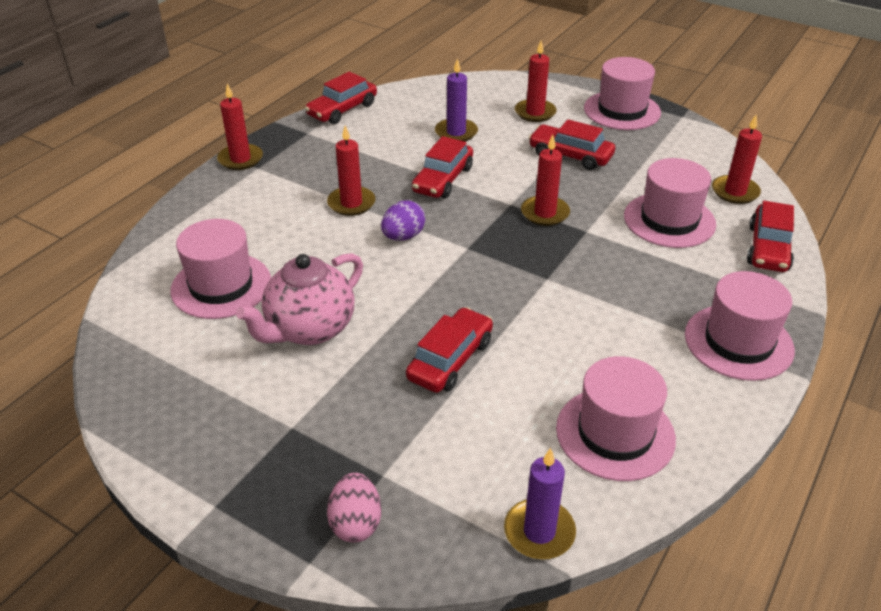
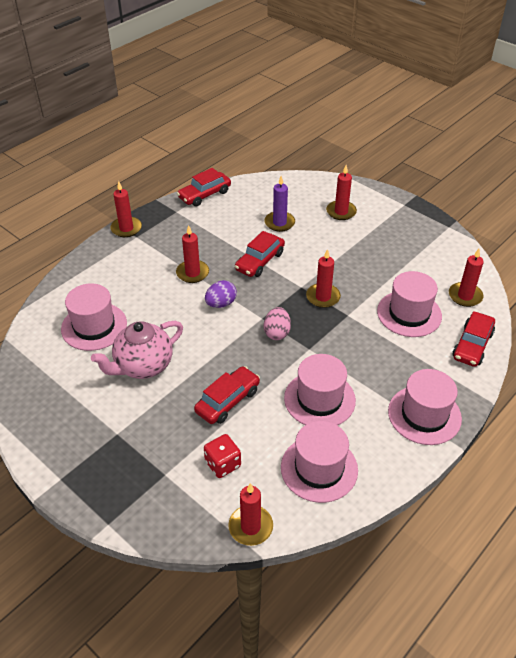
camera: 10 degrees right, 5 degrees up
(356, 523) = (141, 503): pink egg -> pink egg (277, 333)
(468, 447) = (223, 464): none -> red dice
(539, 532) = (250, 527): purple candle -> red candle
(570, 155) = (355, 251): red car -> none
(622, 110) = (405, 217): pink hat -> pink hat (319, 399)

